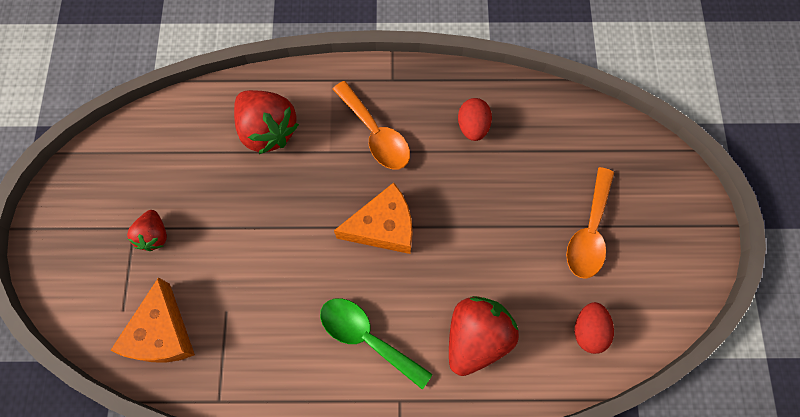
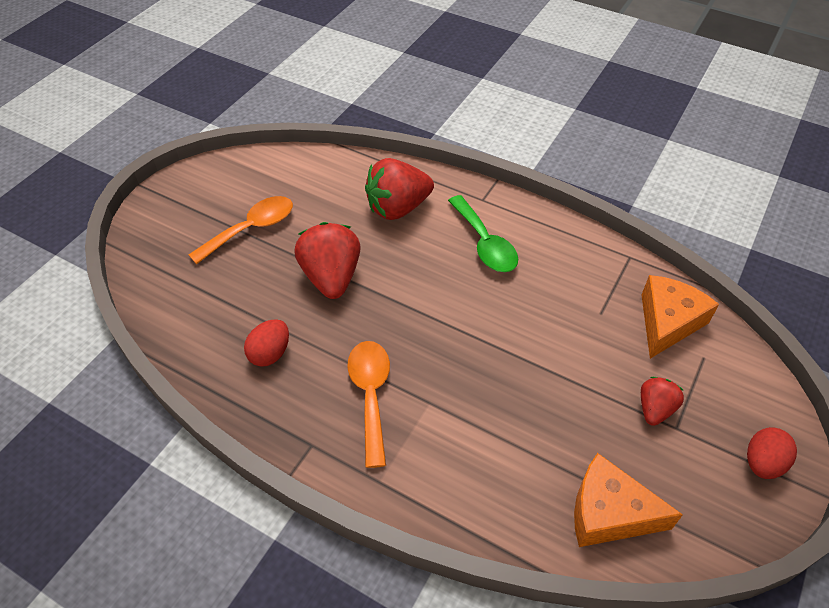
camera: 150 degrees left, 20 degrees down
(268, 130) = (485, 459): red strawberry -> red strawberry (331, 277)
(383, 227) = (419, 311): orange cheese -> orange cheese (609, 513)
(588, 330) = (312, 177): red egg -> red egg (762, 463)

